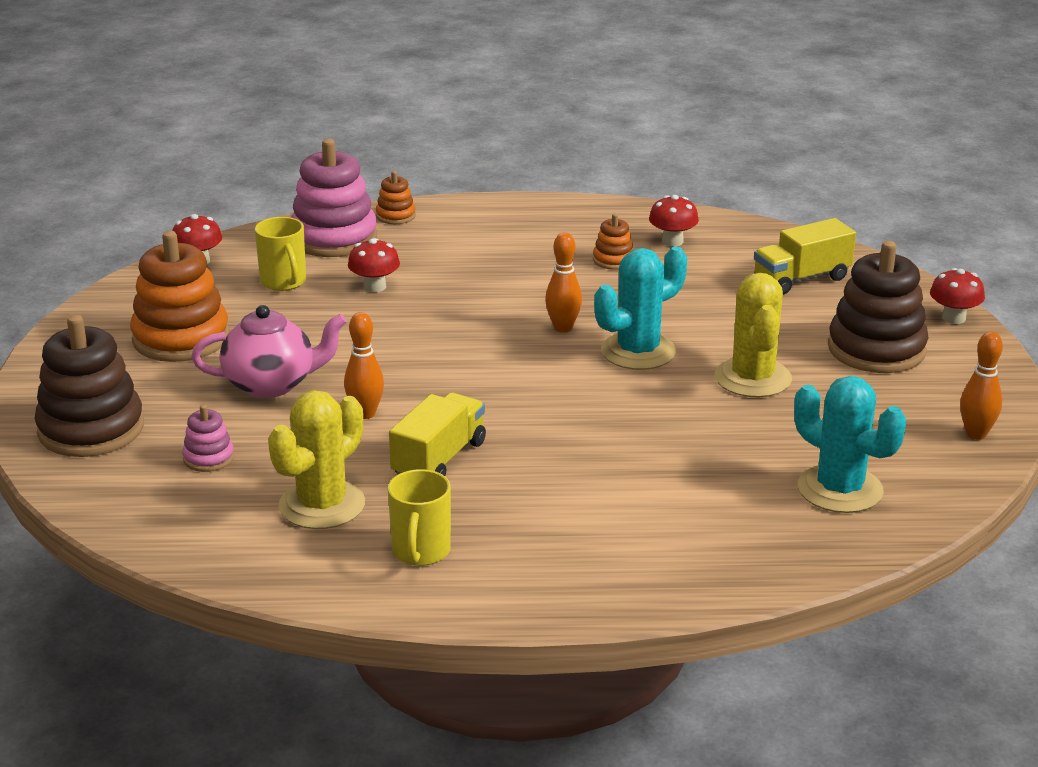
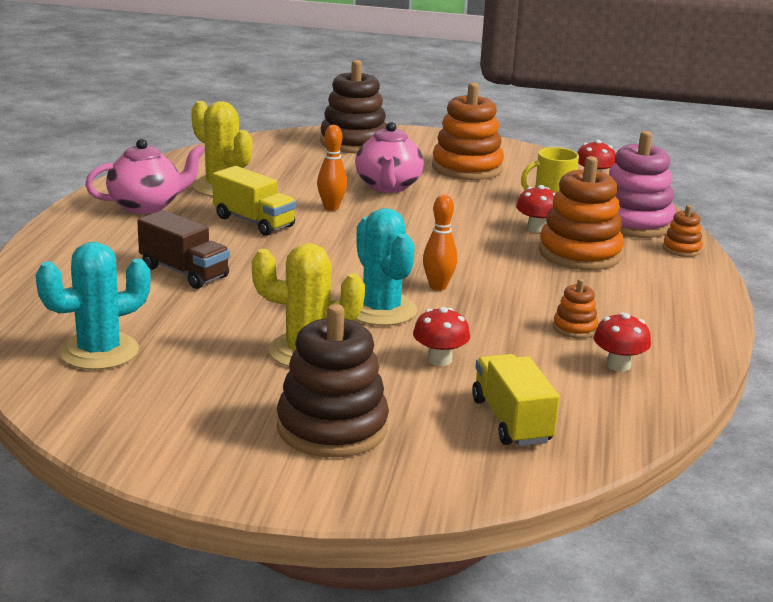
camera: 100 degrees right, 5 degrees down
(208, 458) = (300, 165): pink stacking toy -> none
(420, 552) = (146, 206): yellow mug -> pink teapot
(434, 263) = (580, 254): none -> orange stacking toy
(617, 479) = (184, 272): none -> brown truck
(953, 318) = (384, 497): red mushroom -> red mushroom (439, 359)
(976, 434) = (134, 441): orange bowling pin -> none

